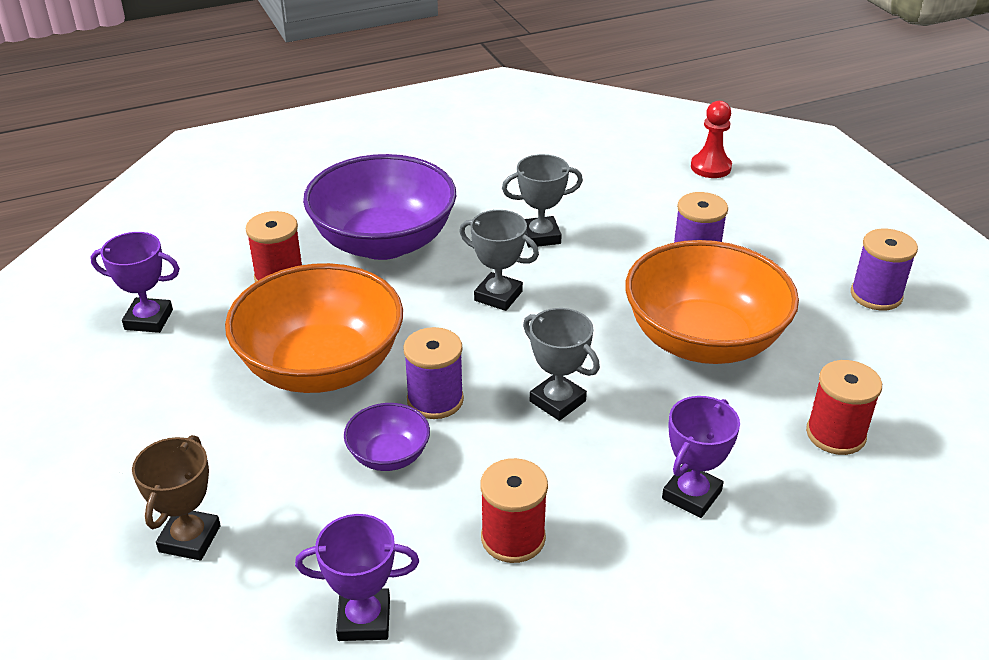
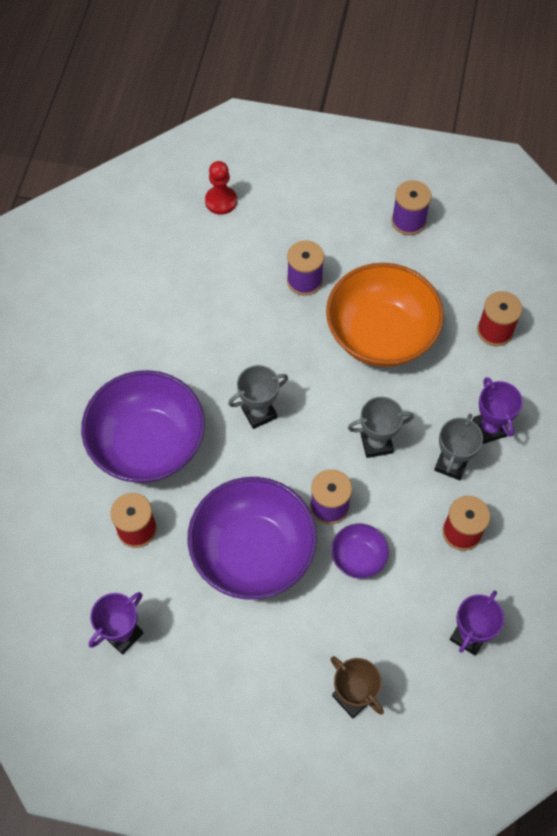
camera: 55 degrees left, 25 degrees up
(321, 367) = (253, 552): orange bowl -> purple bowl
(540, 236) = (216, 349): grey trophy -> grey trophy (451, 464)

